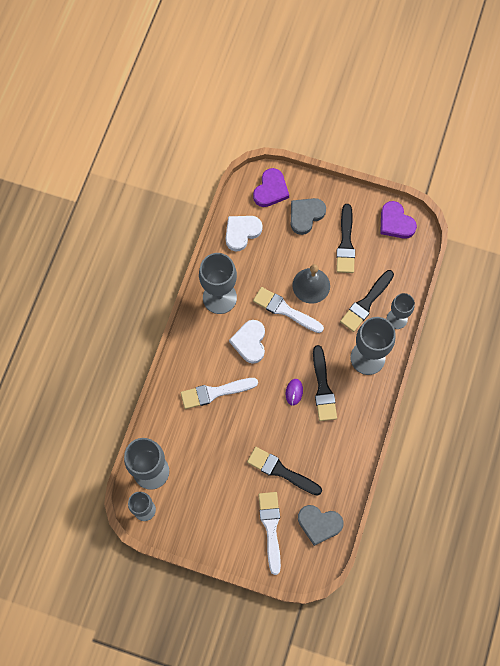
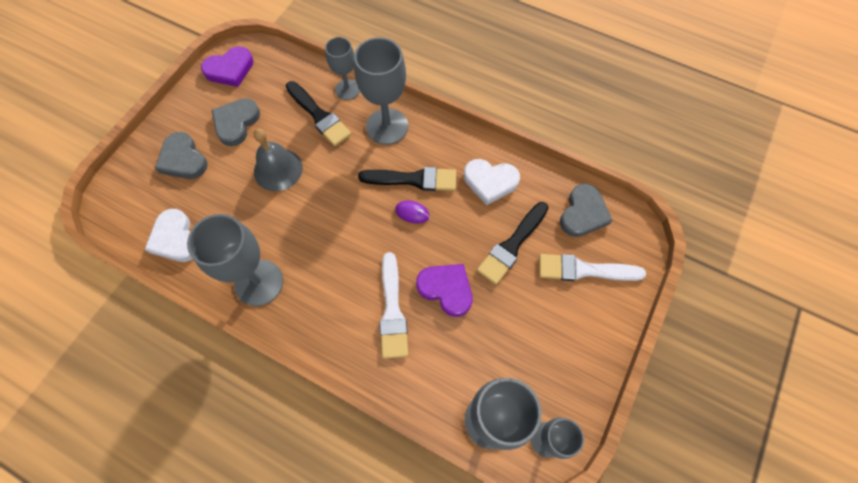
camera: 80 degrees left, 5 degrees down
(250, 342) = (333, 254): white heart -> white heart (490, 182)
(271, 190) = (131, 193): purple heart -> purple heart (446, 289)
(285, 310) = (301, 204): white brush -> none
(345, 243) = (236, 123): black brush -> grey heart

